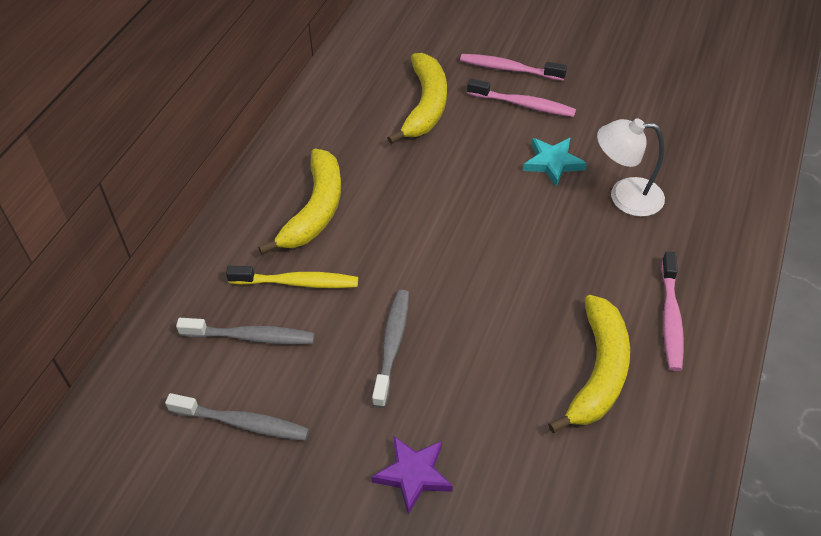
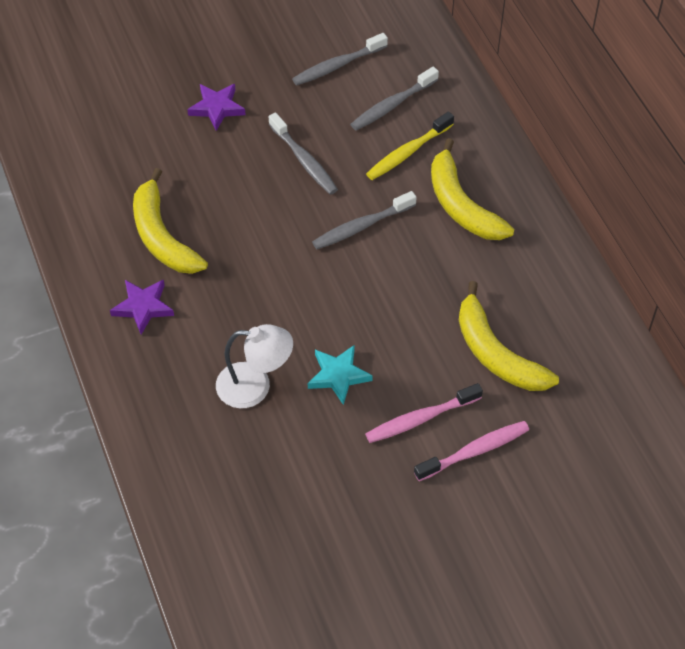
camera: 135 degrees right, 5 degrees up
(413, 251) = (361, 226): none -> grey toothbrush
(625, 196) = (255, 386): white lamp -> white lamp turned 45 degrees clockwise
(670, 318) = (143, 307): pink toothbrush -> purple star

